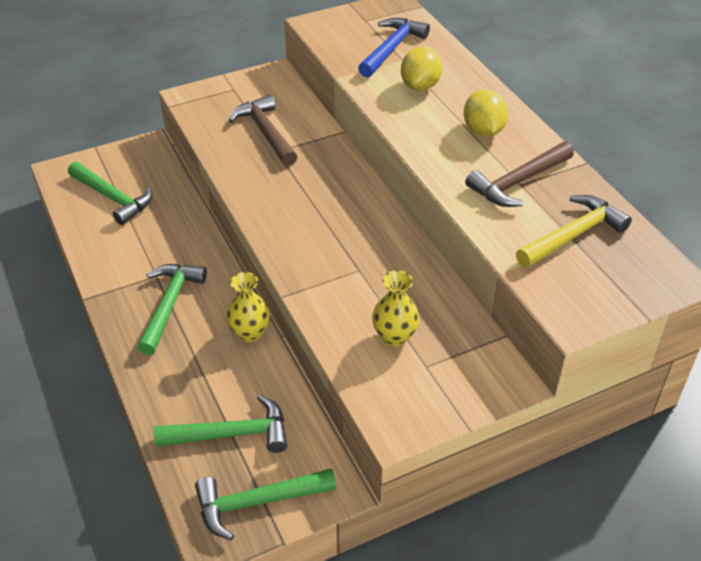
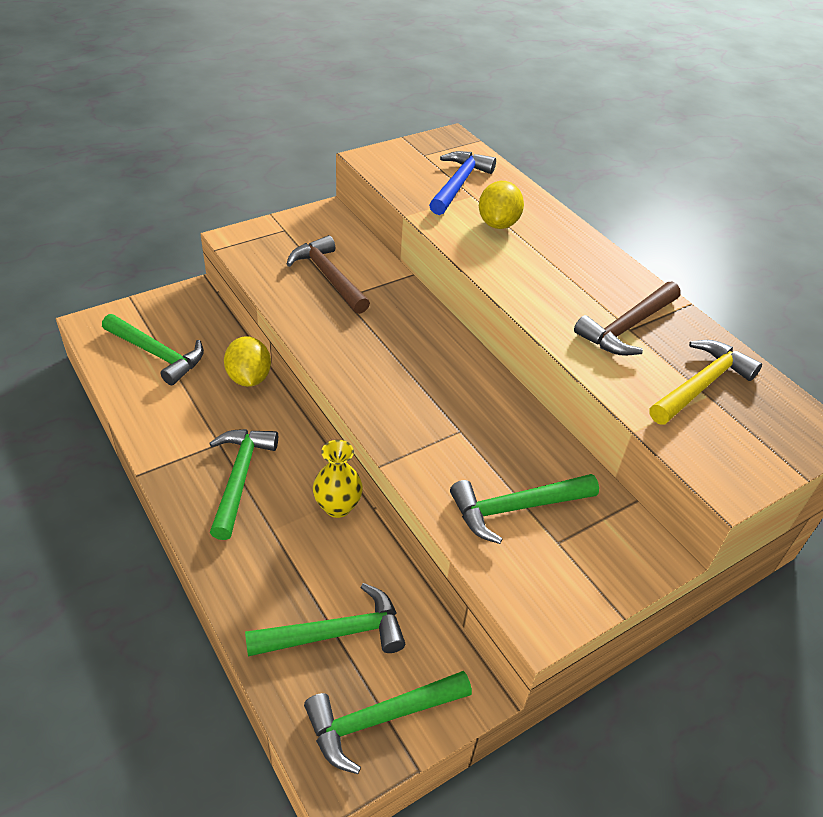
camera: 10 degrees left, 0 degrees up
(394, 336) = (516, 508): yellow vase -> green hammer
(483, 131) = (576, 271): yellow lemon -> yellow lemon (249, 378)

